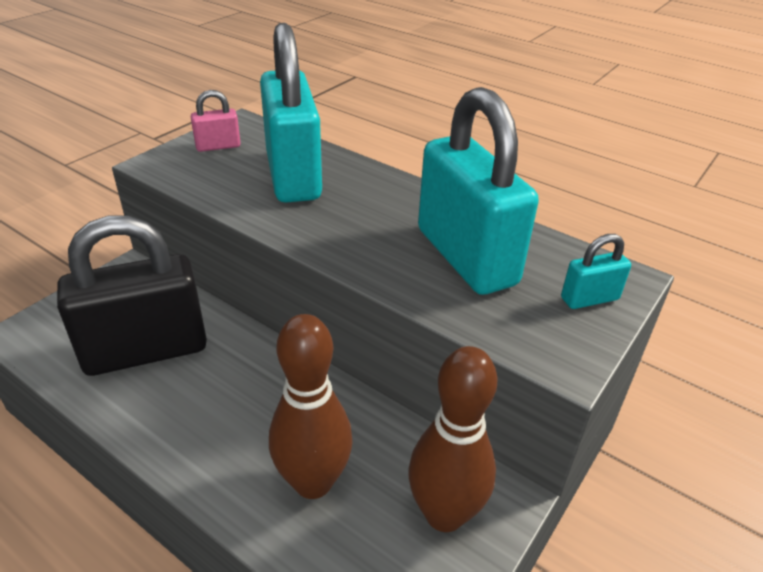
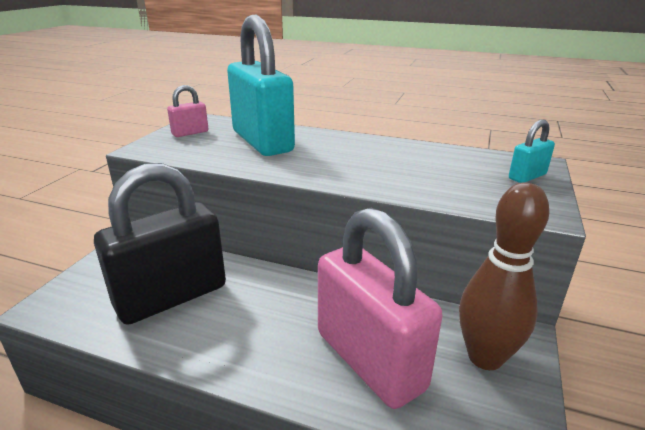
camera: 15 degrees left, 10 degrees down
(313, 482) = (369, 360): brown bowling pin -> pink padlock
(466, 257) = (425, 167): turquoise padlock -> none

